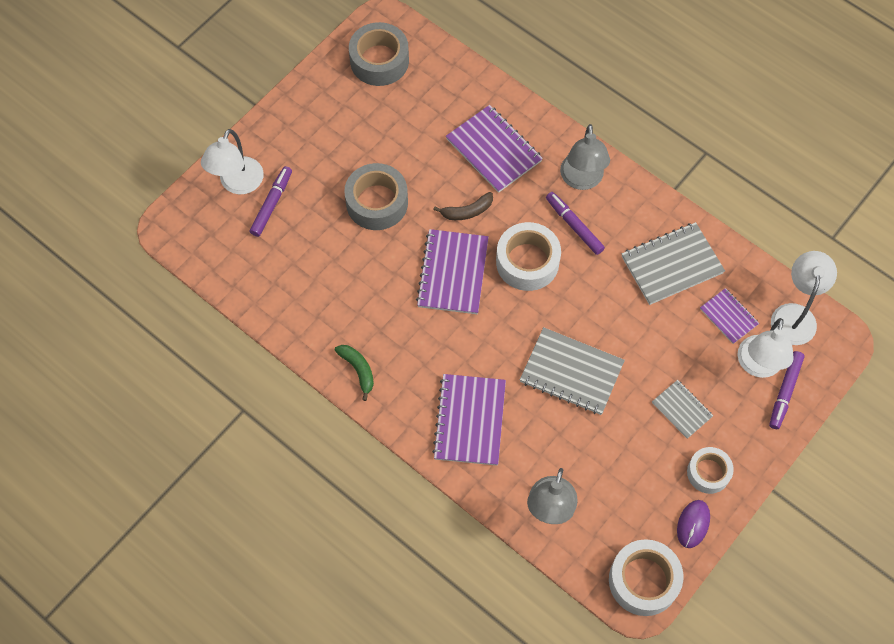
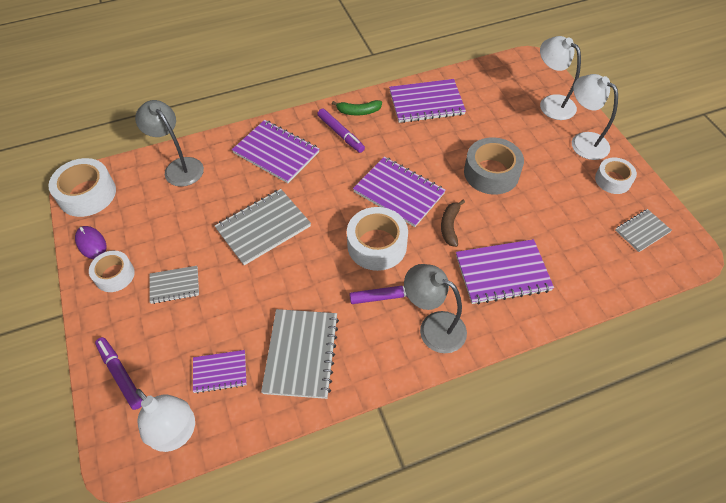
camera: 120 degrees right, 10 degrees down
(272, 204) = (523, 115): purple marker -> purple marker (341, 134)
(304, 306) = (426, 103): none -> purple notebook
(326, 98) = (613, 180): none -> white tape
(379, 61) = (642, 231): grey tape -> grey notebook
(758, 366) = (160, 367): white lamp -> white lamp (583, 141)

